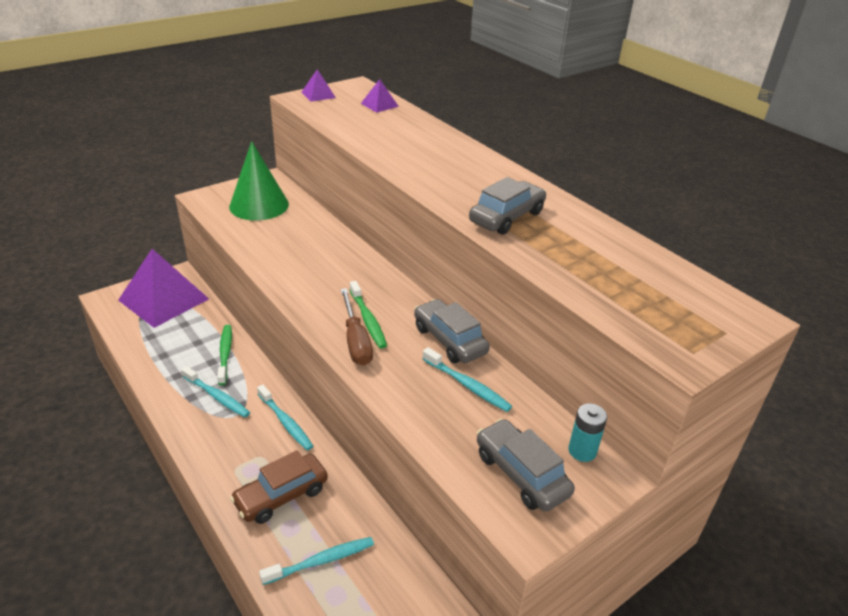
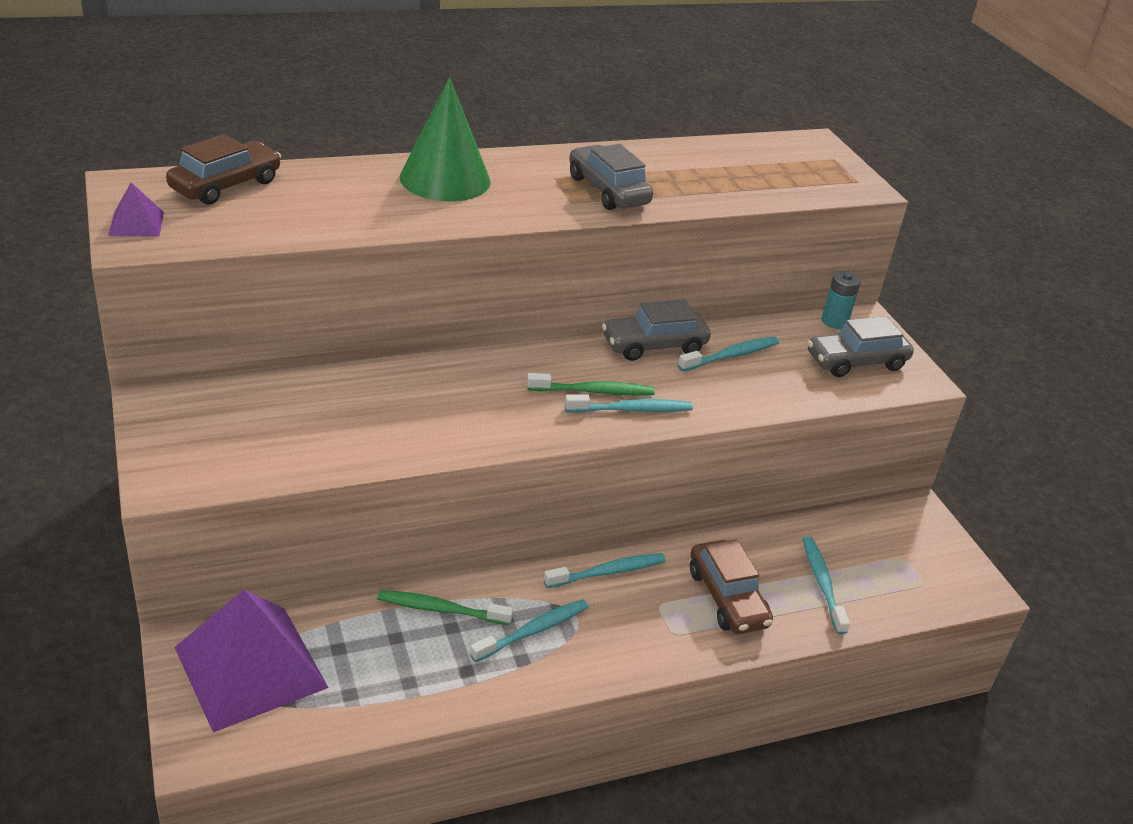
camera: 75 degrees left, 0 degrees up
(259, 205) = (239, 426): green cone -> green cone (445, 179)
(356, 341) = (631, 409): brown screwdriver -> turquoise toothbrush
(379, 105) = (226, 185): purple pyramid -> brown car

